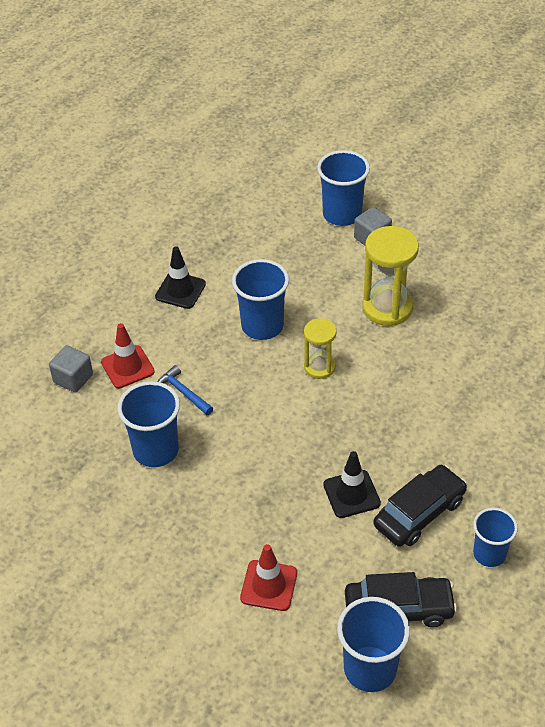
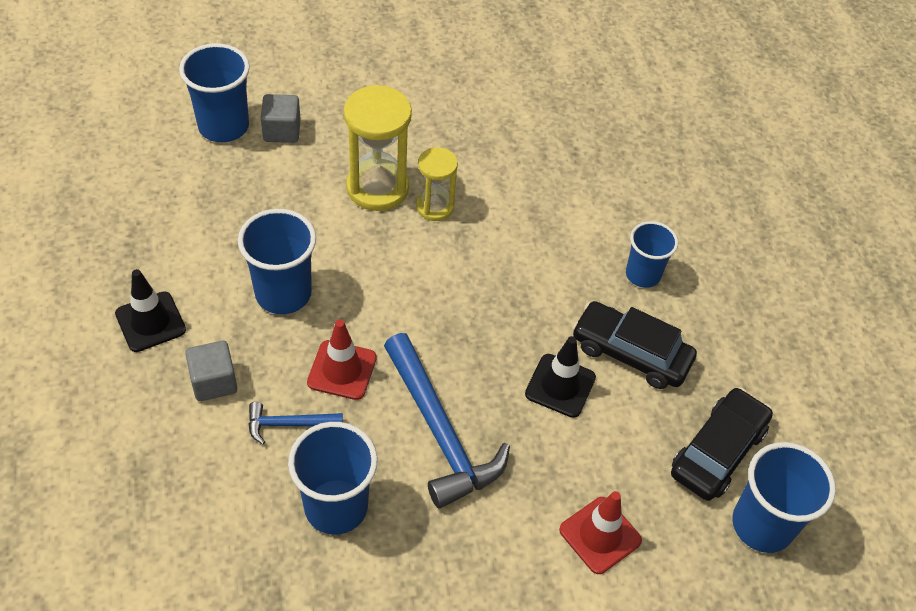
camera: 55 degrees left, 5 degrees up
(73, 378) = (148, 511): grey cube -> grey cube (214, 382)
(127, 367) = (195, 447): red traffic cone -> red traffic cone (342, 370)
(253, 460) = (440, 432): none -> blue hammer
(319, 367) = (387, 291): yellow hourglass -> yellow hourglass (435, 207)
(419, 513) = (630, 353): black car -> black car turned 60 degrees counterclockwise
(489, 554) = (719, 340): blue cup -> blue cup (643, 275)

